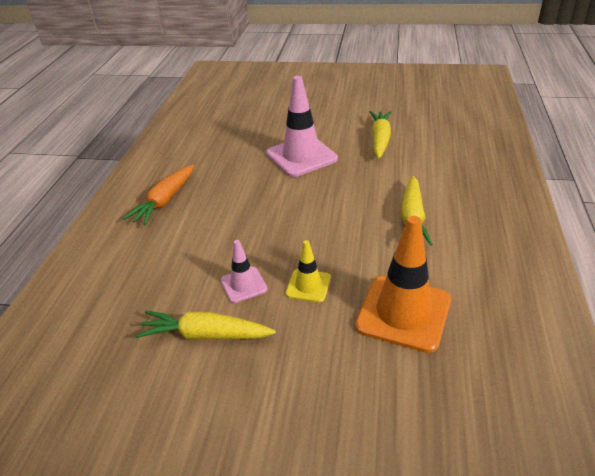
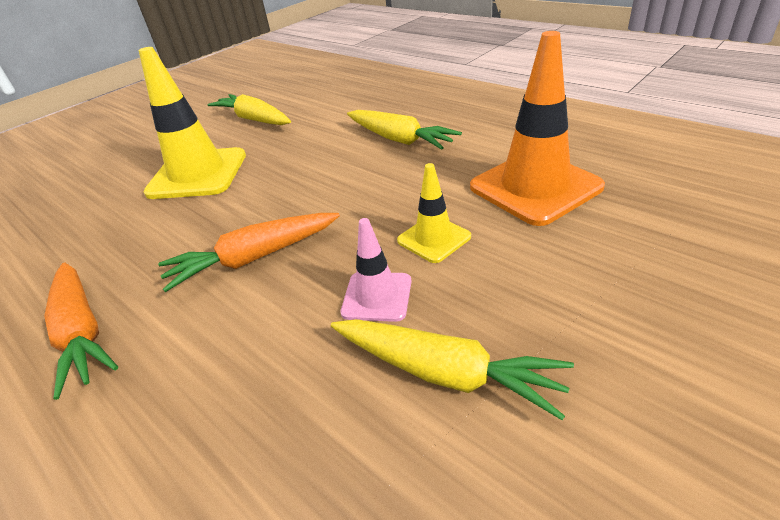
camera: 55 degrees left, 0 degrees up
(205, 335) = (446, 373): yellow carrot -> yellow carrot turned 105 degrees counterclockwise
(244, 223) = (254, 258): none -> orange carrot
(301, 156) = (198, 174): pink traffic cone -> yellow traffic cone

